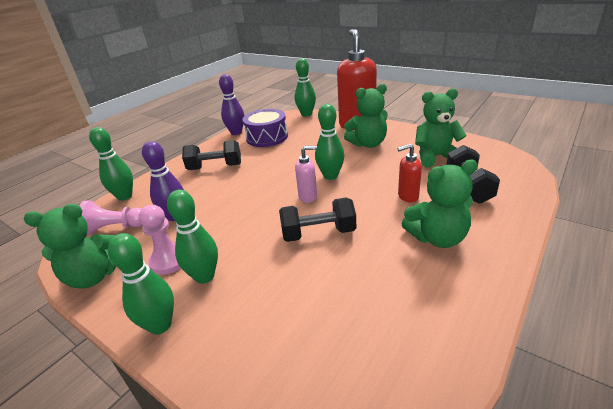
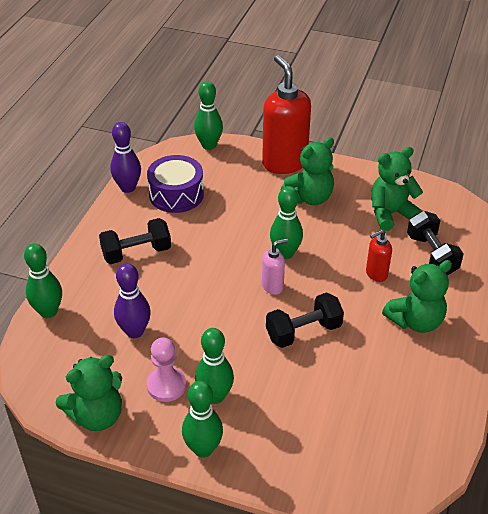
camera: 20 degrees left, 10 degrees up
(115, 228) = (73, 356): pink pawn -> none

